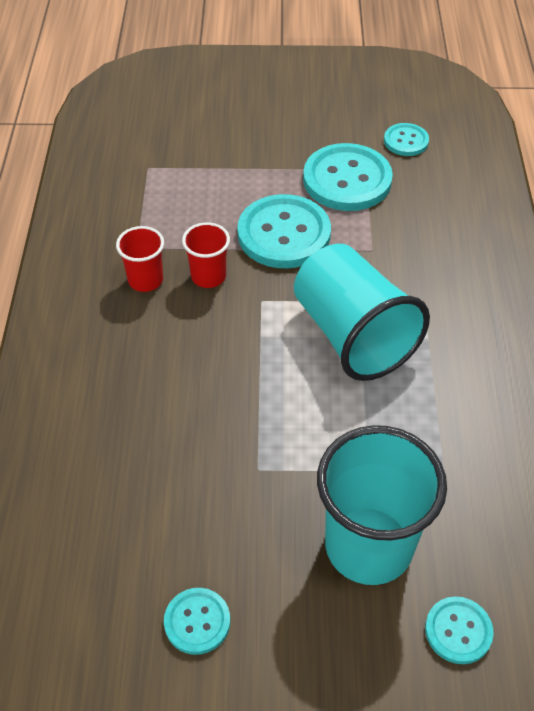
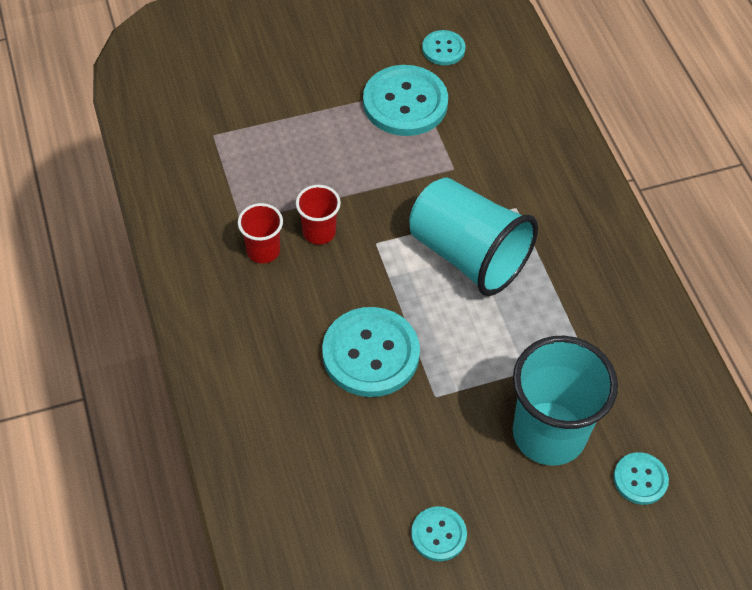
camera: 20 degrees left, 5 degrees up
(284, 234) = (369, 172): turquoise button -> turquoise button (370, 354)

